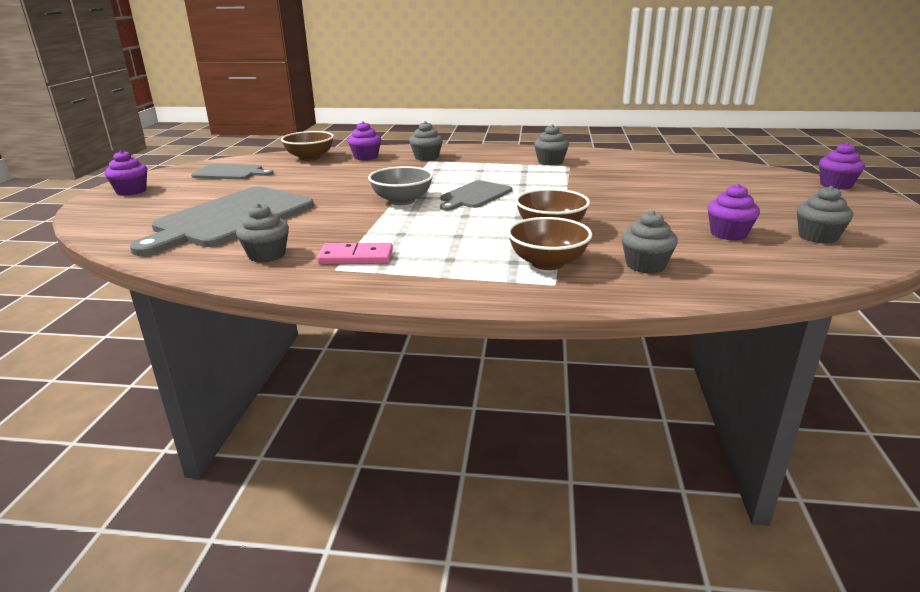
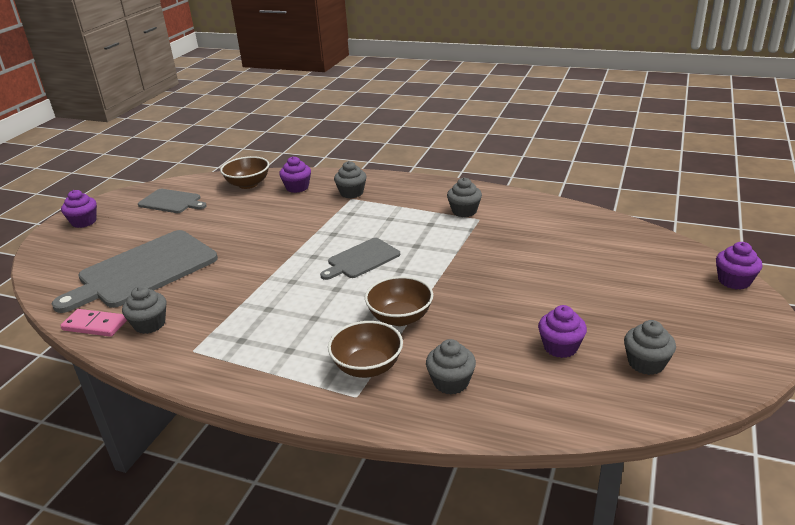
camera: 15 degrees right, 5 degrees up
(356, 257) = (216, 337): pink domino -> pink domino (95, 325)
(402, 201) = (294, 260): grey bowl -> none

